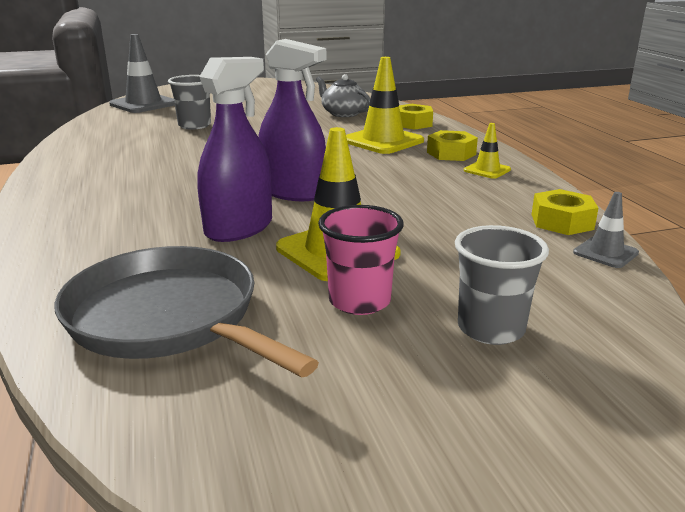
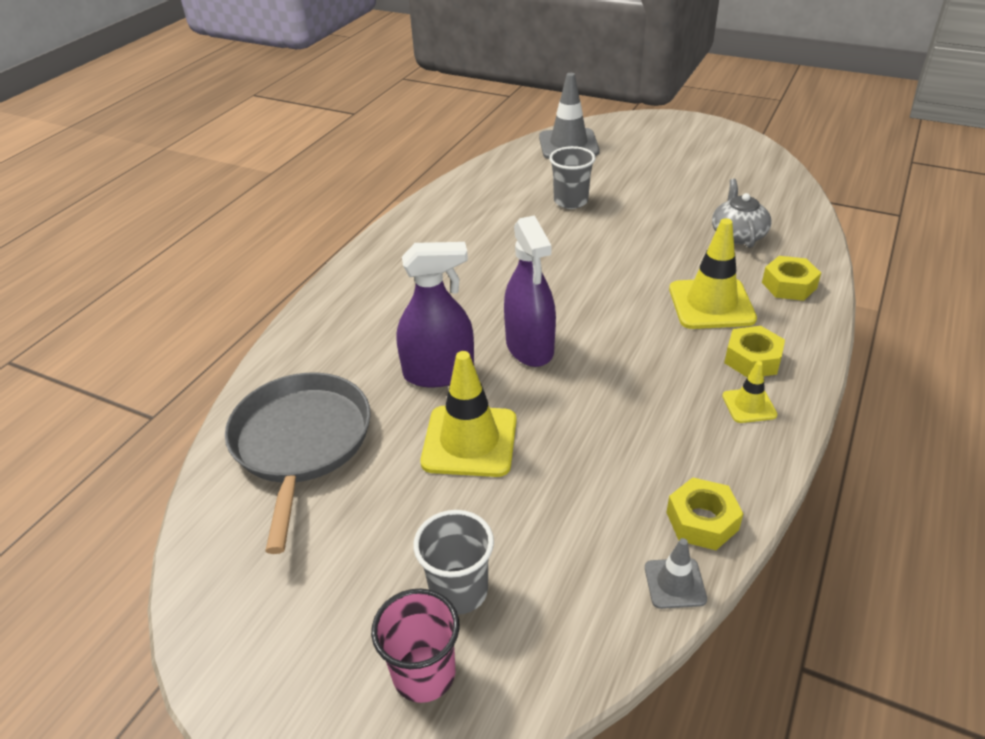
camera: 45 degrees right, 15 degrees up
(359, 301) = (416, 503): pink cup -> pink cup (424, 674)

